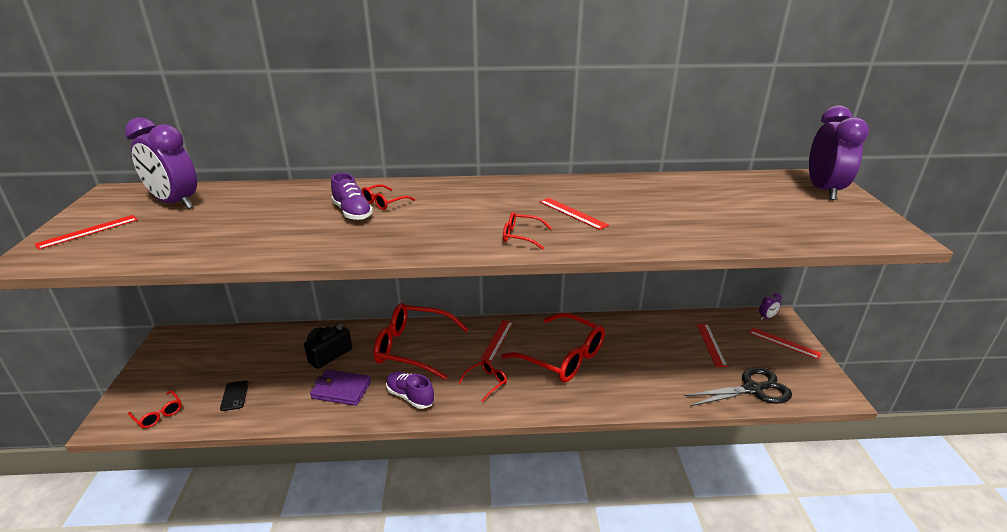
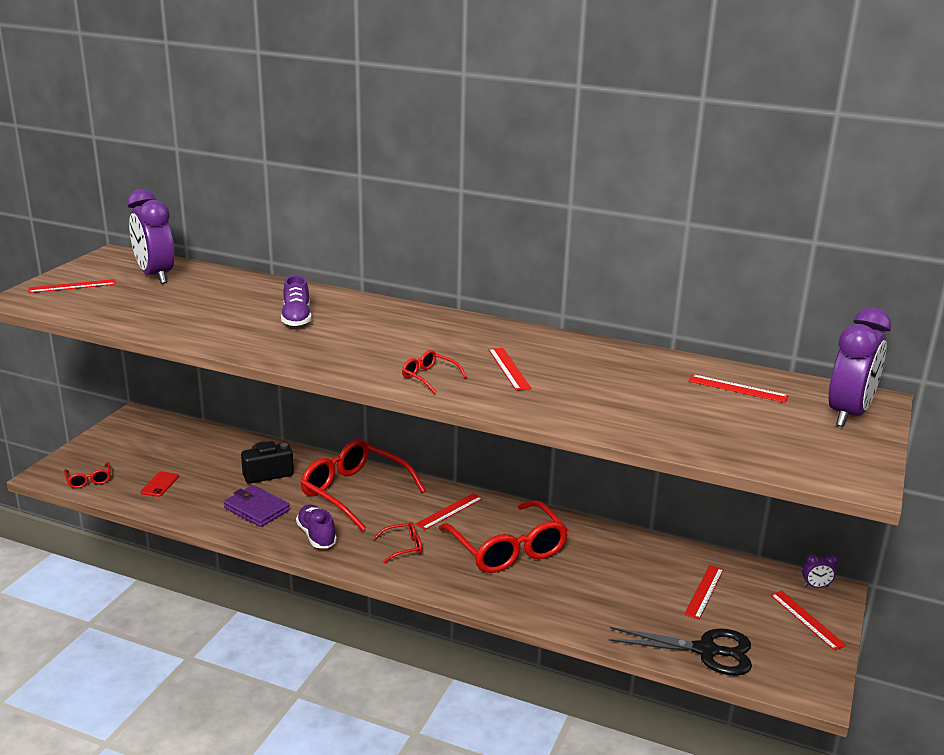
camera: 25 degrees right, 5 degrees down
(234, 395) = (160, 484): black phone -> red phone
(384, 202) = (334, 316): red glasses -> none
(738, 189) = (737, 388): none -> red ruler

